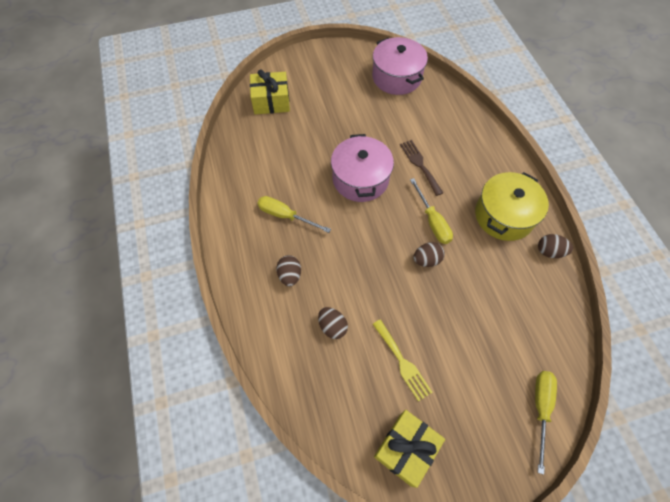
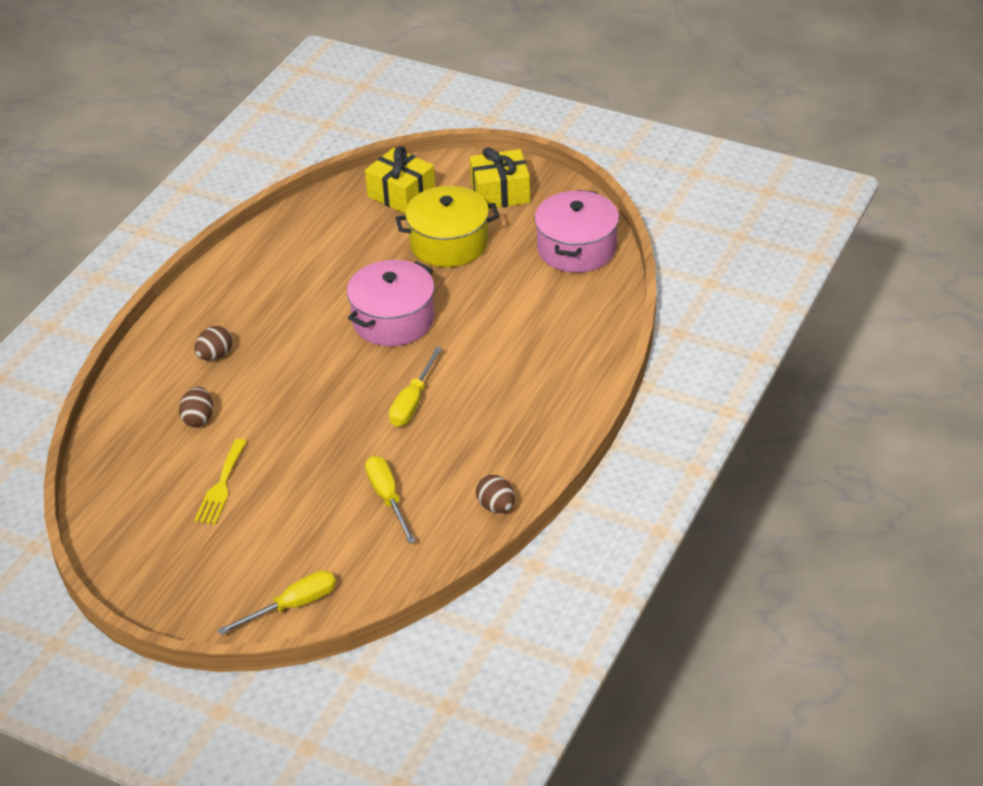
camera: 45 degrees right, 20 degrees down
(285, 216) = (276, 305): yellow screwdriver -> yellow screwdriver (388, 498)
(406, 448) = (139, 543): yellow gift -> yellow gift (500, 193)
(420, 165) = (475, 346): brown fork -> none
(426, 260) = (358, 428): brown egg -> none
(504, 215) = (496, 446): yellow pot -> yellow pot (449, 243)

